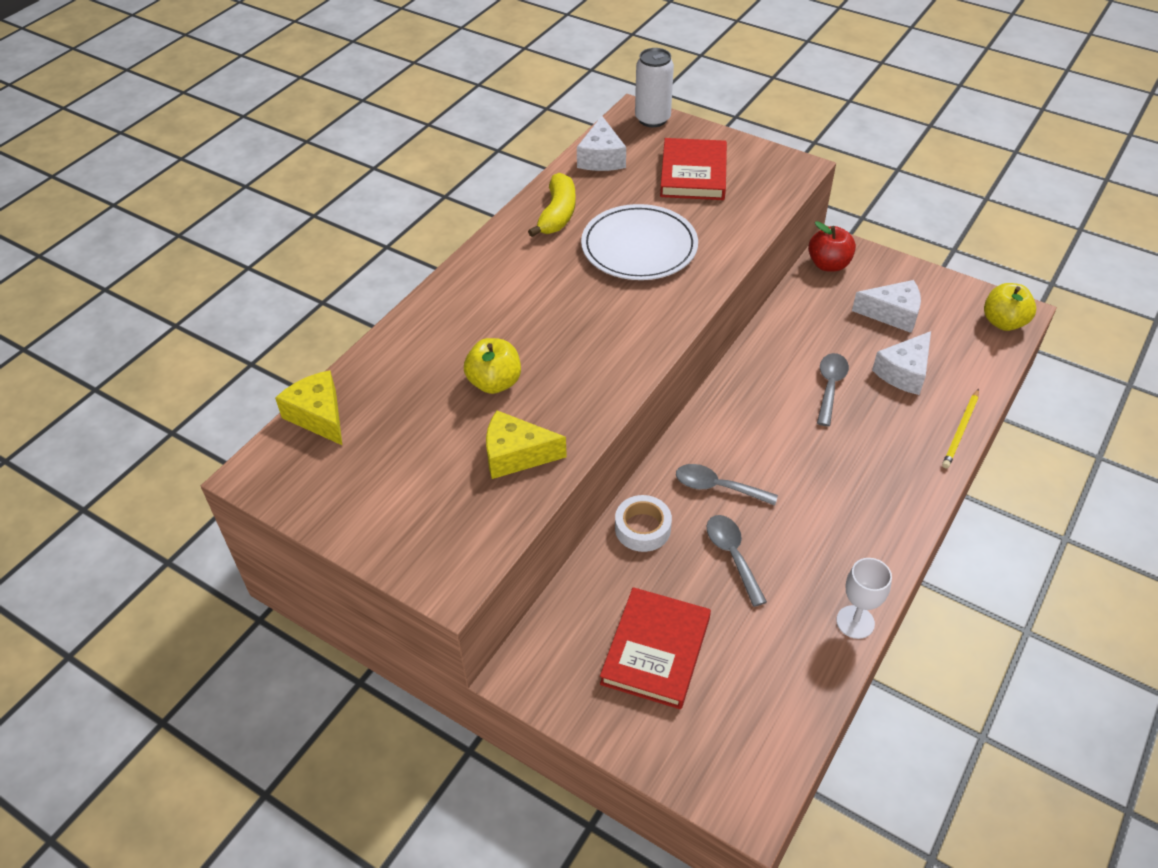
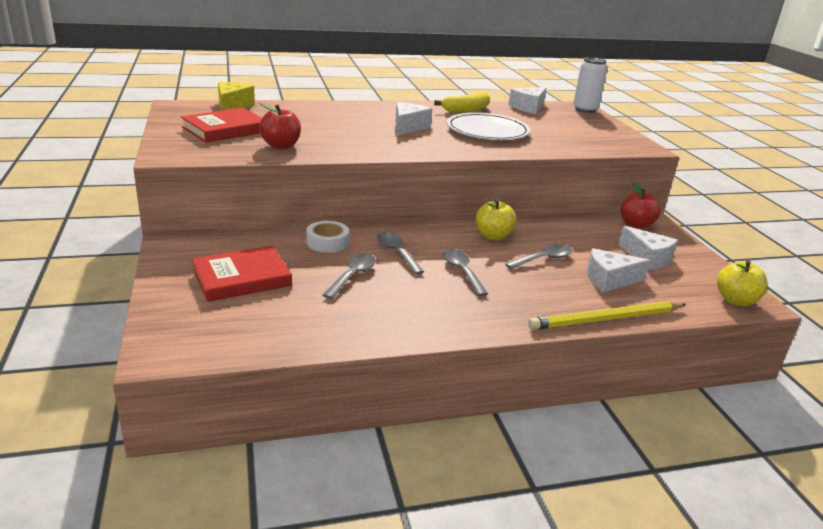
camera: 40 degrees right, 20 degrees down
(494, 383) = (322, 129): yellow apple -> yellow apple (493, 236)
(516, 455) = (281, 146): yellow cheese -> red apple
(563, 303) = (408, 127): none -> white cheese
(693, 174) = (571, 127): red book -> red book (225, 129)
(799, 464) = (462, 271): none -> grey spoon
(855, 622) = (368, 339): white goblet -> none
(960, 430) = (606, 319): yellow pencil -> yellow pencil, size x1.67

